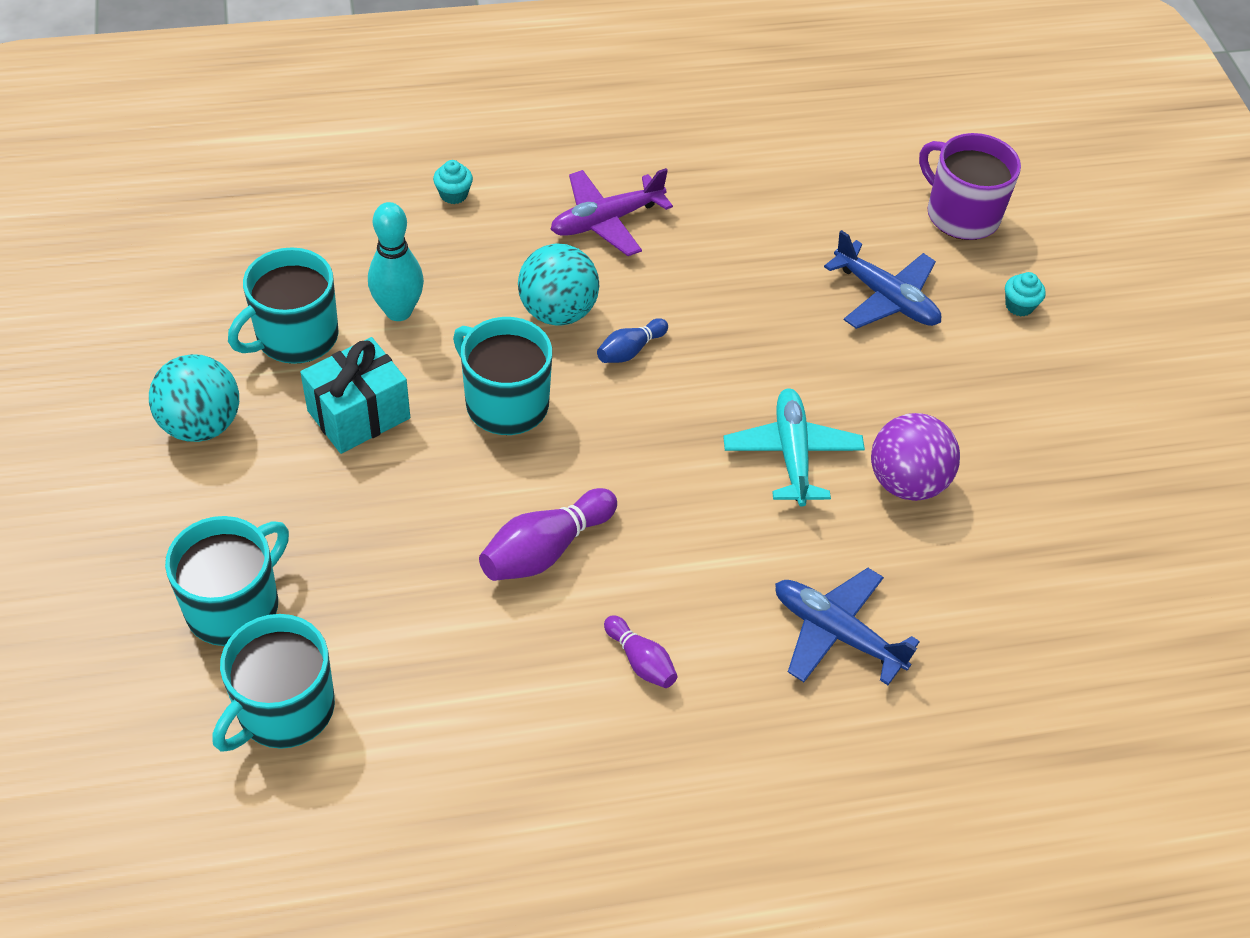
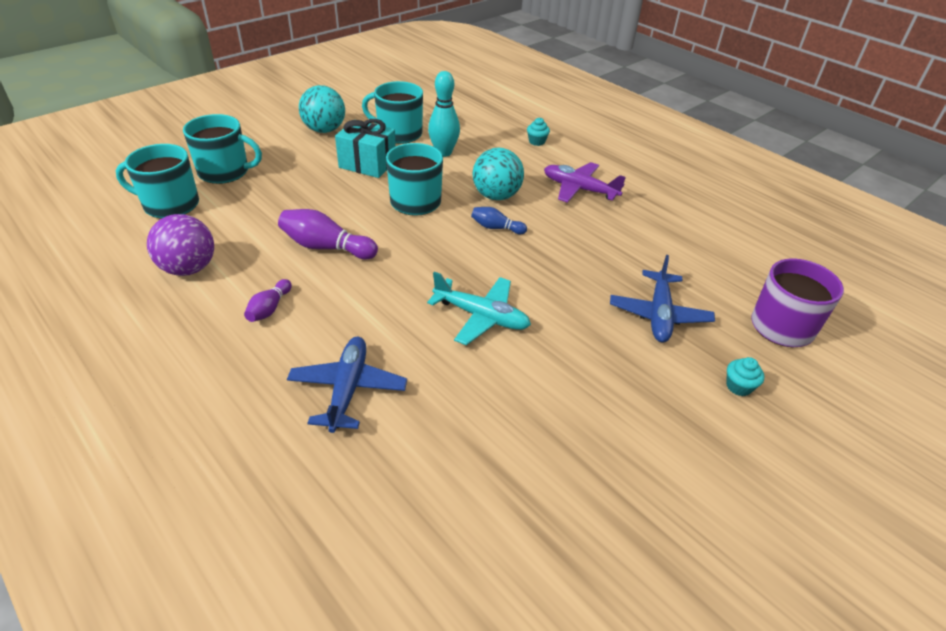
camera: 60 degrees right, 10 degrees down
(792, 453) = (481, 317): turquoise plane -> turquoise plane turned 60 degrees clockwise
(906, 482) = (508, 380): purple ball -> purple ball (189, 268)

